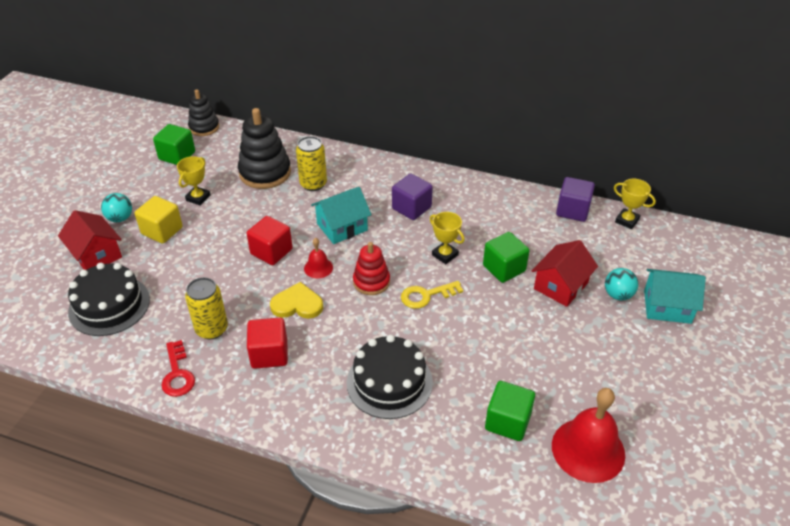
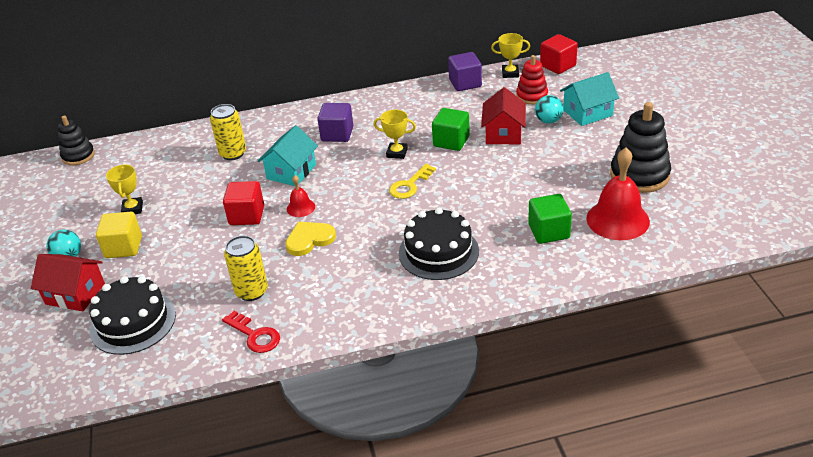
camera: 30 degrees left, 5 degrees down
(177, 156) = (74, 187): green cube -> none
(265, 173) = (178, 164): black stacking toy -> black stacking toy (639, 175)
(269, 354) = (322, 283): red cube -> red cube (558, 66)
(371, 282) = (356, 196): red stacking toy -> red stacking toy (532, 96)

